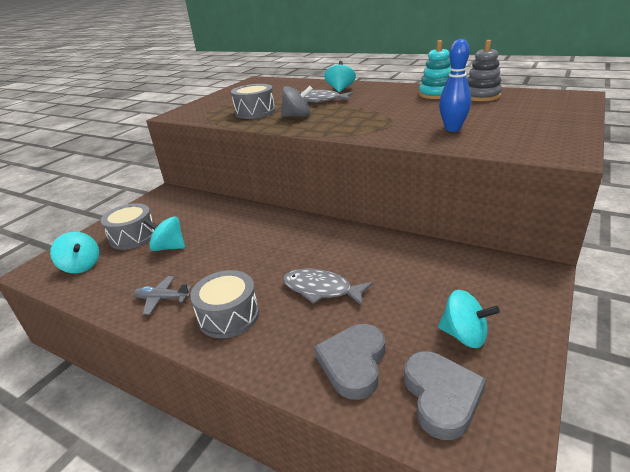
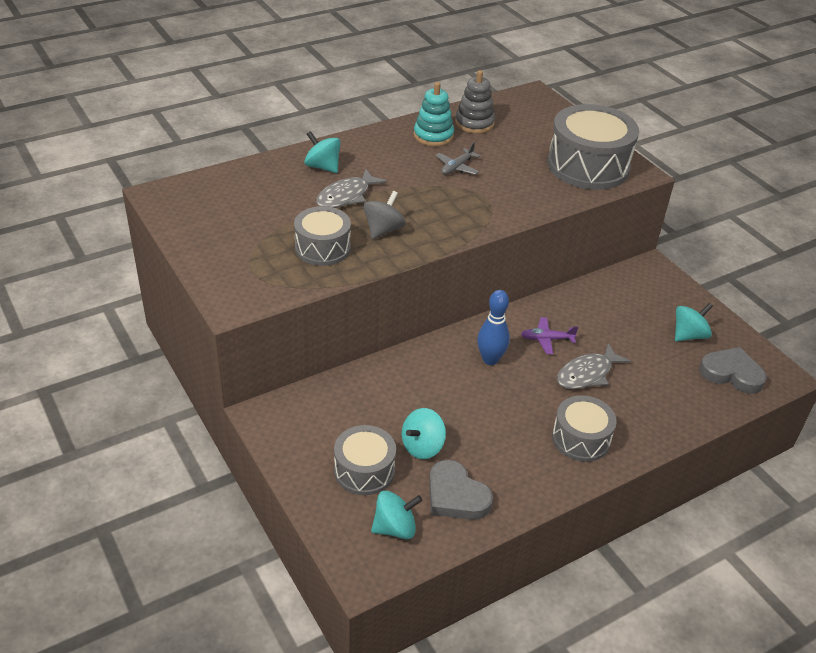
camera: 65 degrees left, 10 degrees up
(162, 299) = (520, 475): grey plane -> grey plane (457, 167)
(343, 254) = (546, 339): none -> purple plane
(353, 363) = (681, 395): grey heart -> grey heart (456, 496)
(452, 129) = (536, 179): blue bowling pin -> blue bowling pin (490, 359)
(520, 136) = (588, 166): none -> grey drum

